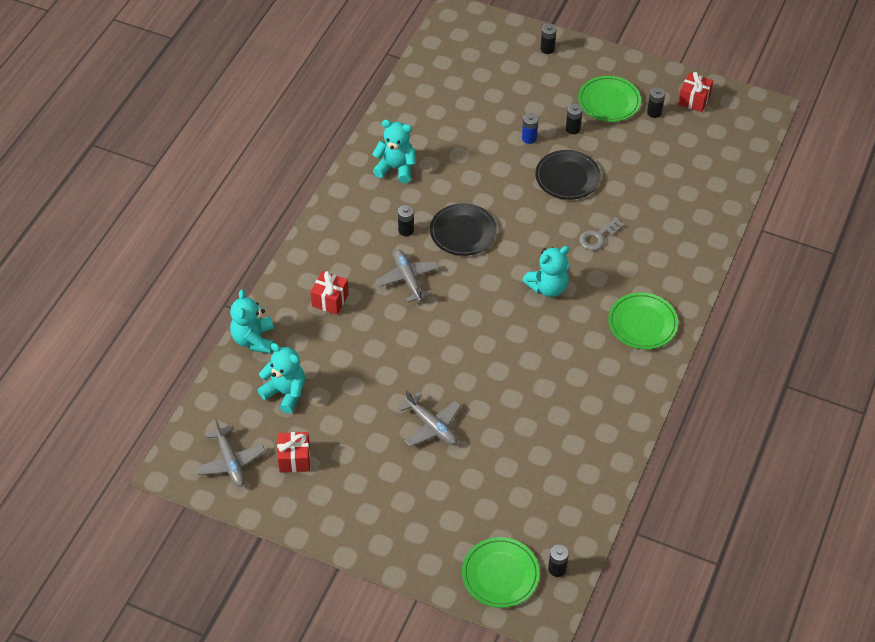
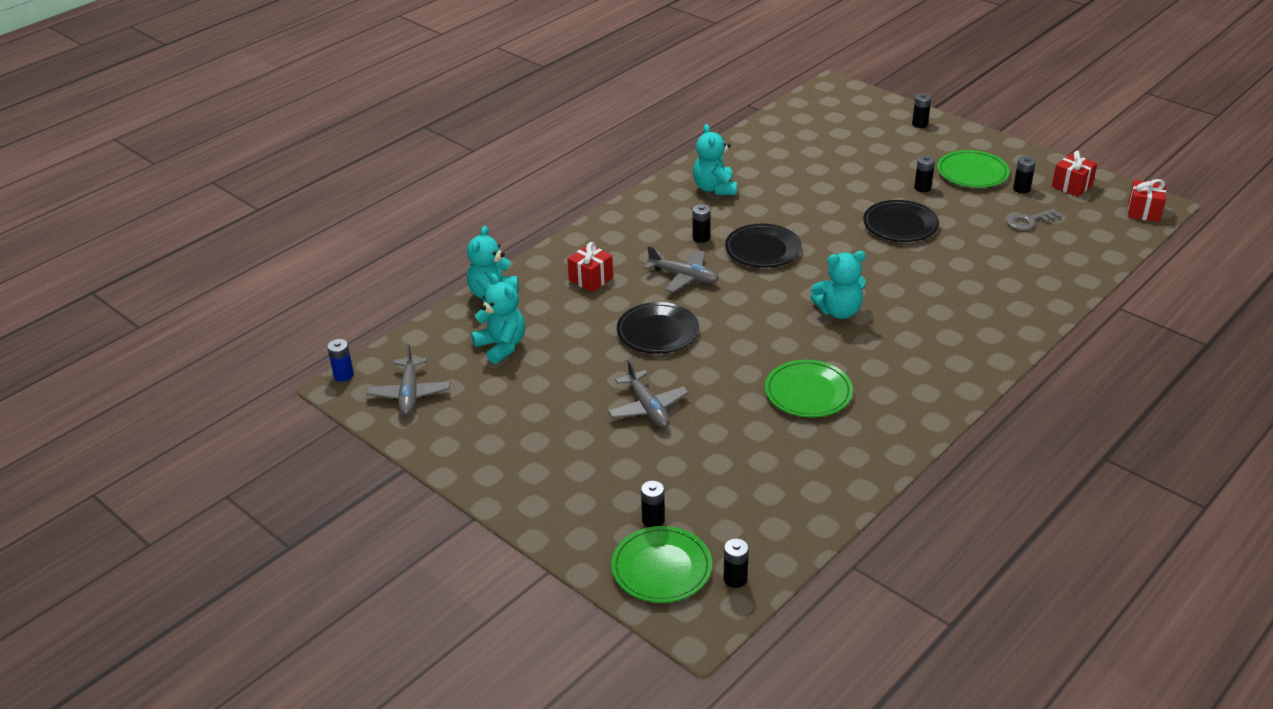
camera: 20 degrees right, 15 degrees down
(294, 459) = (479, 405): red gift -> red gift (1143, 212)
(396, 168) = (714, 188): turquoise teddy bear -> turquoise teddy bear turned 135 degrees counterclockwise
(408, 279) = (684, 277): grey plane -> grey plane turned 120 degrees clockwise
(409, 345) = (657, 332): none -> black plate
(477, 533) = (653, 520): none -> black battery
(529, 138) = (870, 188): blue battery -> blue battery (343, 375)
(598, 236) = (916, 279): grey key -> grey key (1029, 221)
(642, 323) = (939, 363): green plate -> green plate (808, 392)

